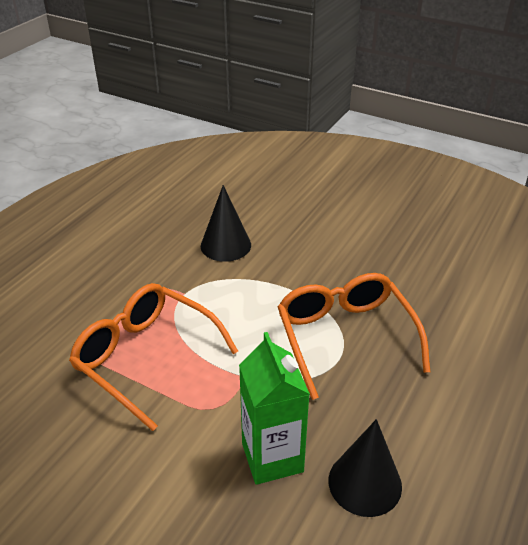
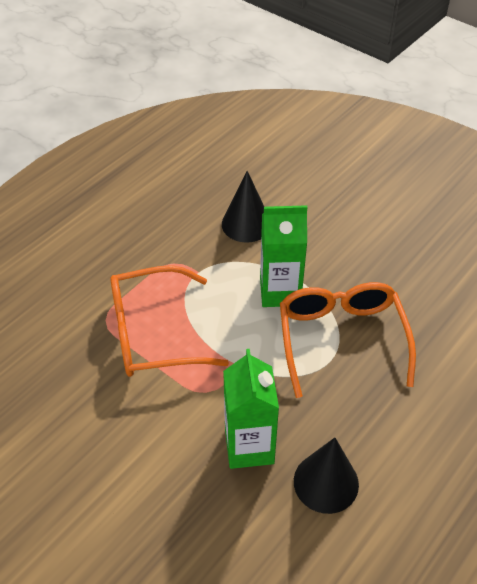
camera: 10 degrees right, 10 degrees up
(145, 357) = (153, 333): orange glasses -> orange glasses turned 60 degrees counterclockwise
(272, 301) = (280, 292): none -> green carton

